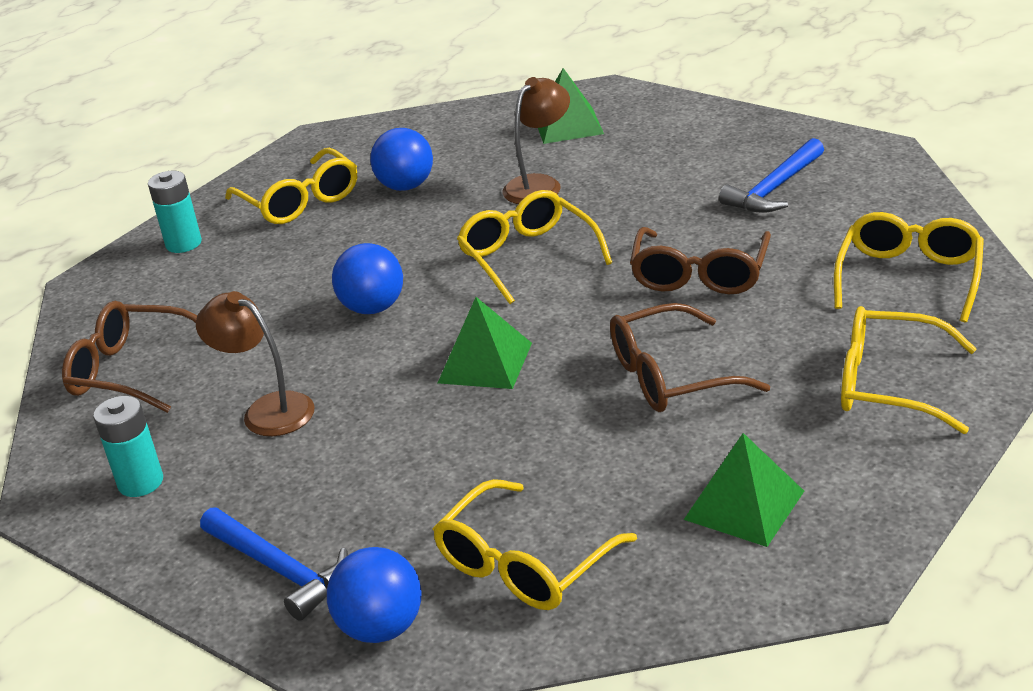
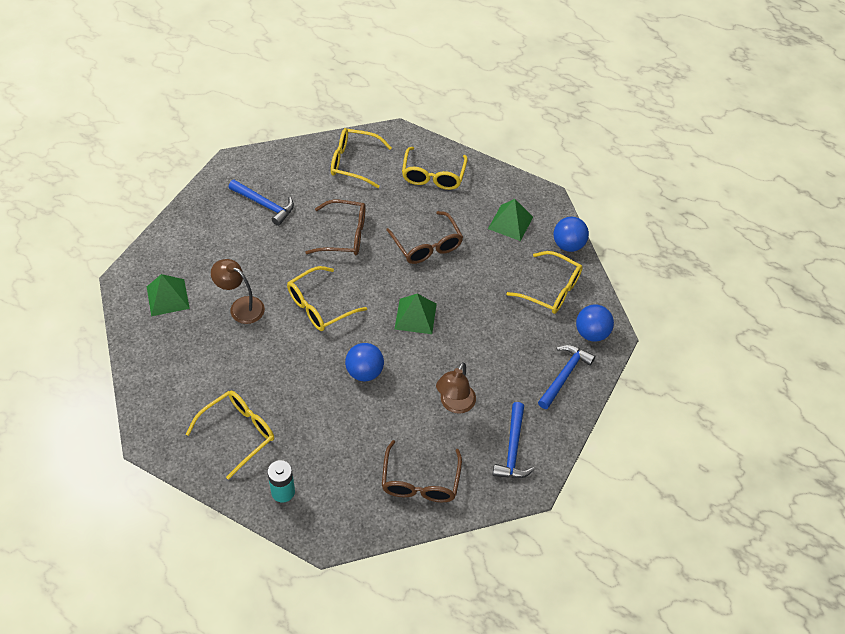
camera: 105 degrees left, 20 degrees up
(140, 482) = (513, 449): turquoise battery -> blue hammer
(406, 186) = (230, 375): blue ball -> blue ball (568, 245)

